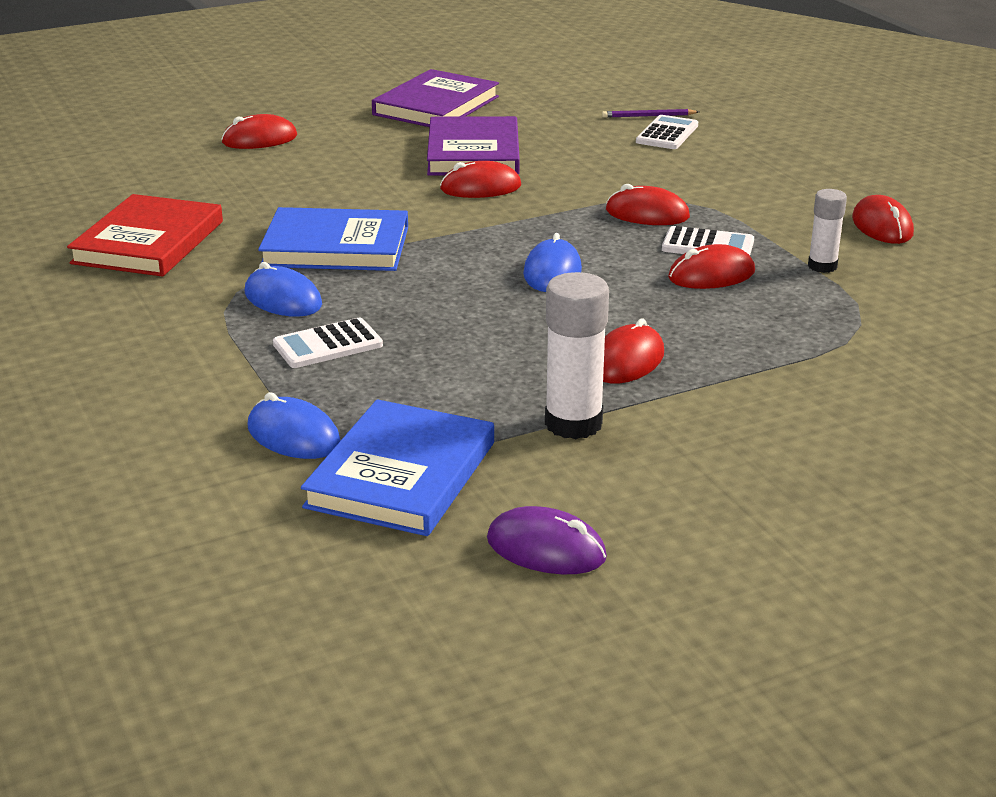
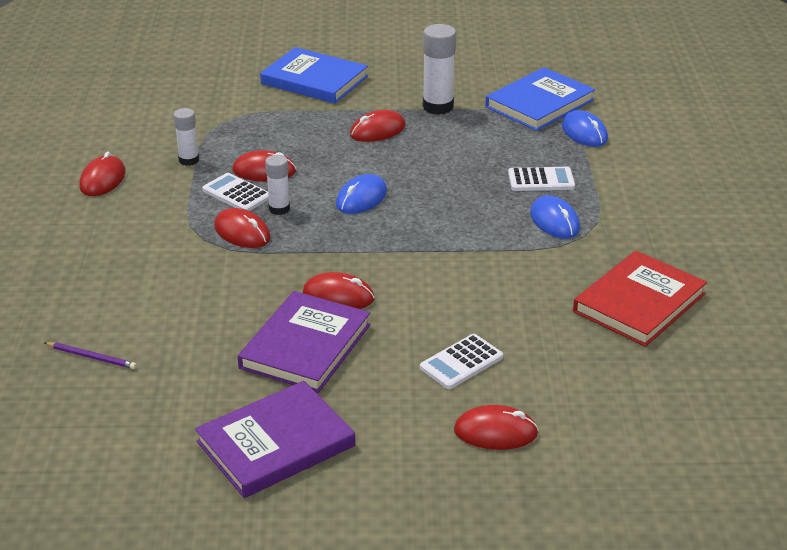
camera: 155 degrees left, 5 degrees up
(336, 246) = (494, 260): blue book -> blue book (314, 80)
(546, 548) = (495, 64): purple mouse -> none
(637, 242) = (279, 209): none -> white glue stick
(667, 134) = (110, 324): white calculator -> white calculator (461, 362)

